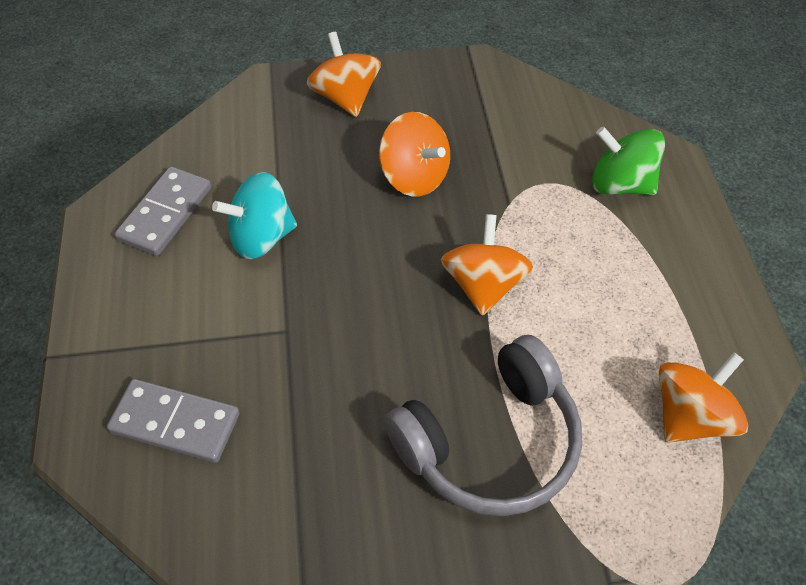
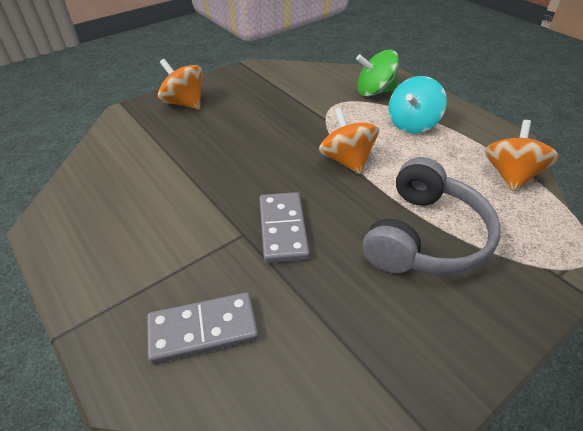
camera: 30 degrees left, 10 degrees down
(166, 214) = (99, 203): grey domino -> grey domino (283, 229)
(261, 237) = (183, 190): turquoise spinning top -> turquoise spinning top (412, 124)
(414, 177) = (259, 125): orange spinning top -> none

